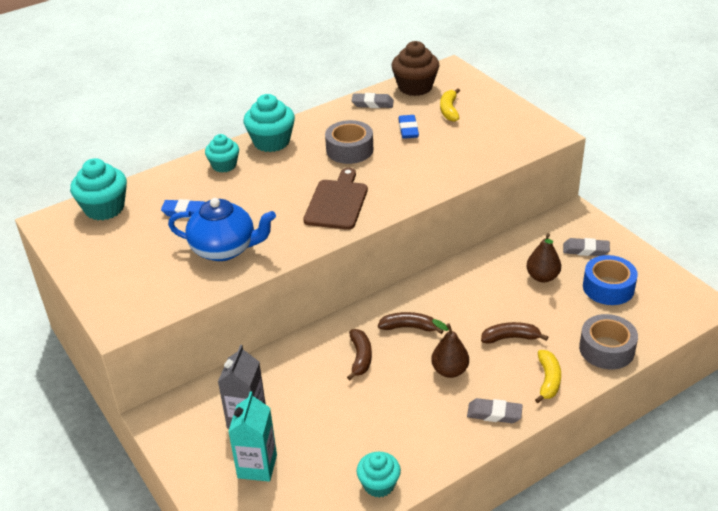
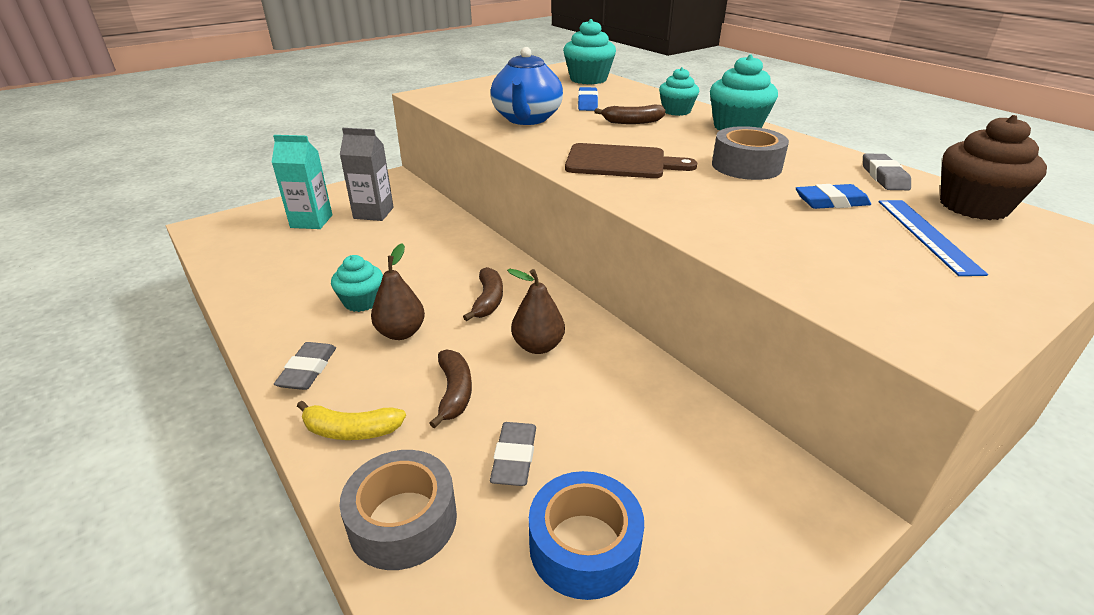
camera: 85 degrees right, 5 degrees down
(360, 358) = (440, 268): brown banana -> brown banana (632, 122)
(379, 484) = (247, 284): turquoise cupcake -> turquoise cupcake (362, 301)
(449, 110) = (926, 235): yellow banana -> blue ruler
(542, 277) = (606, 440): brown pear -> brown pear (538, 346)
(585, 250) = (704, 517): grey eraser -> grey eraser (514, 458)

